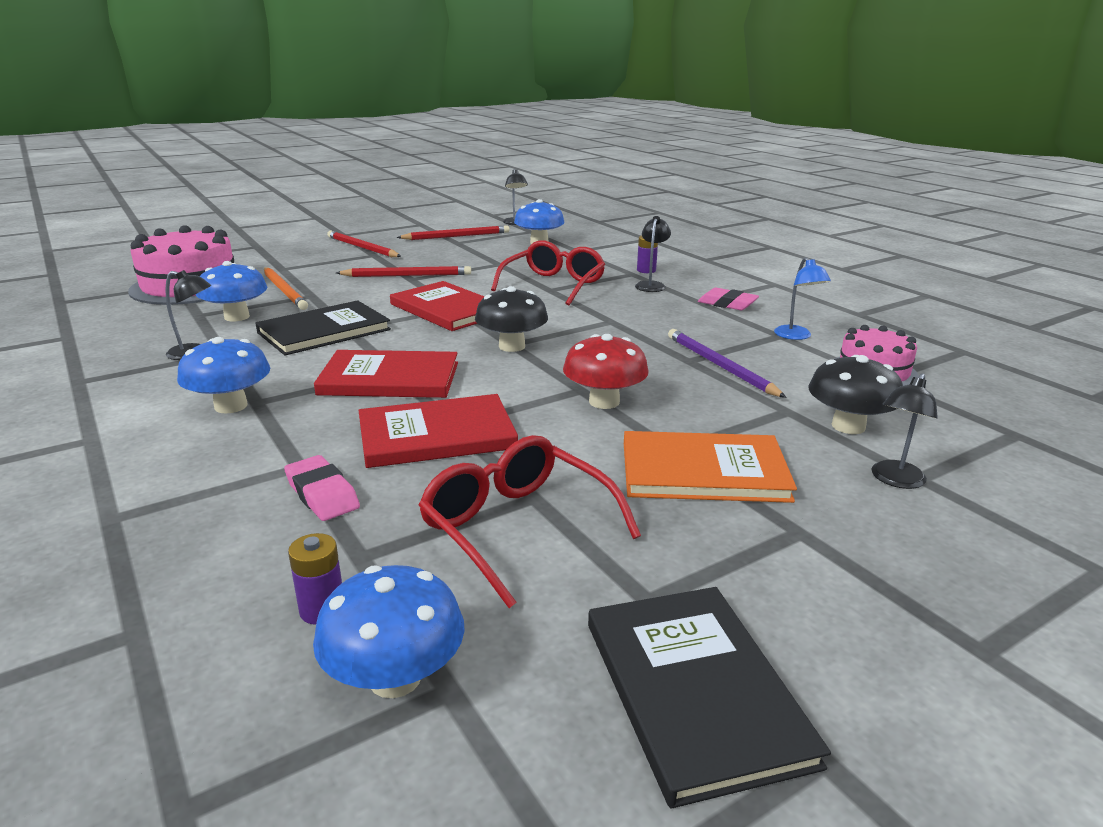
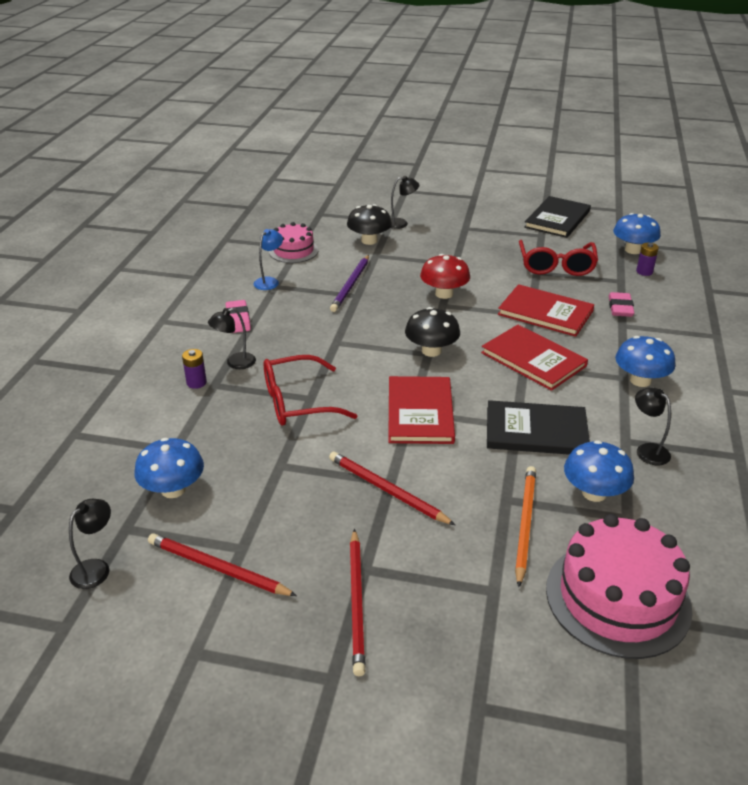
camera: 135 degrees left, 10 degrees up
(703, 471) = (459, 252): orange book -> none

